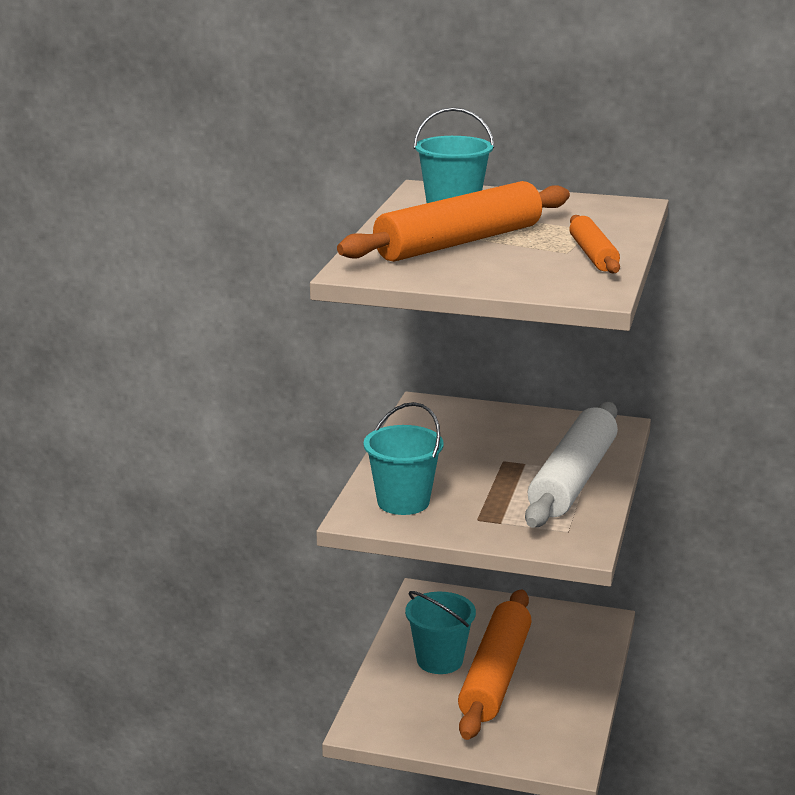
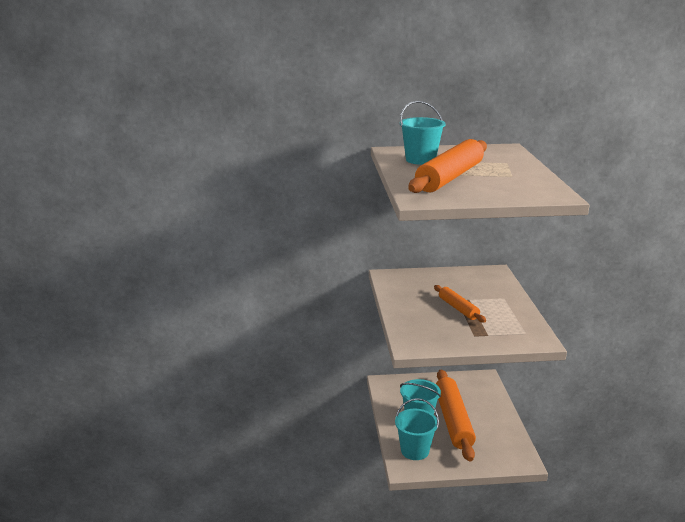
camera: 20 degrees left, 0 degrees up
(403, 502) = (426, 333): turquoise bucket -> turquoise bucket (415, 450)
(573, 479) = (501, 304): white rolling pin -> none
(593, 255) = (527, 176): orange rolling pin -> orange rolling pin (458, 308)

